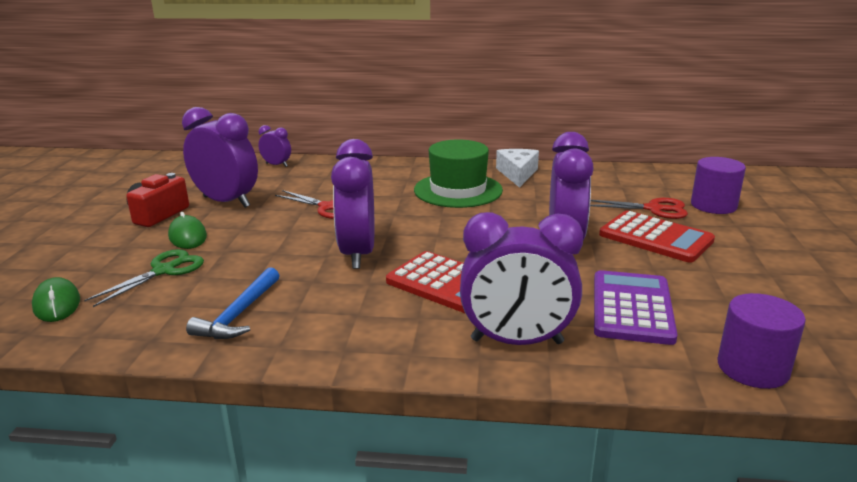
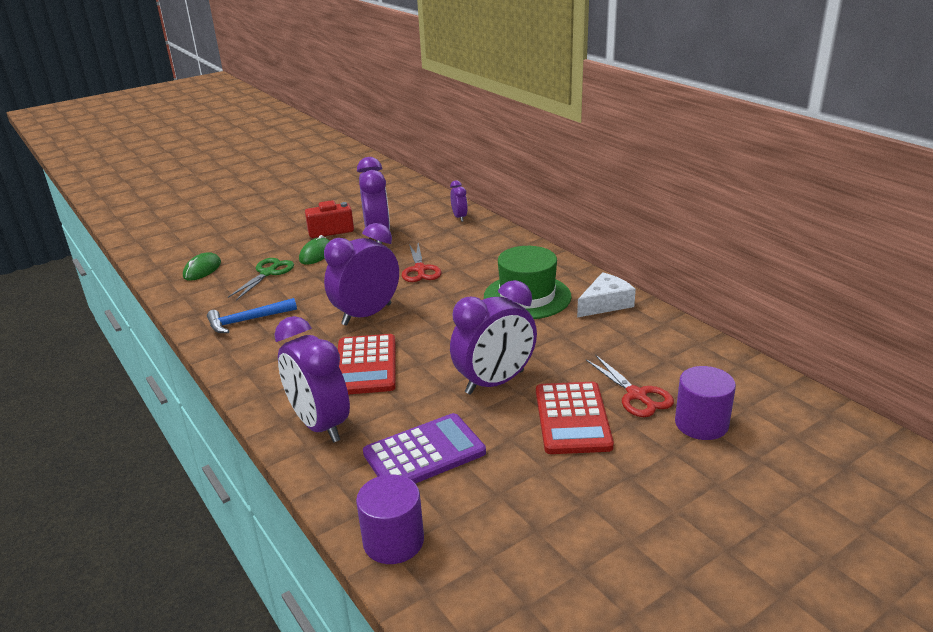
camera: 50 degrees right, 5 degrees up
(164, 271) = (268, 273): green scissors -> green scissors turned 60 degrees counterclockwise

